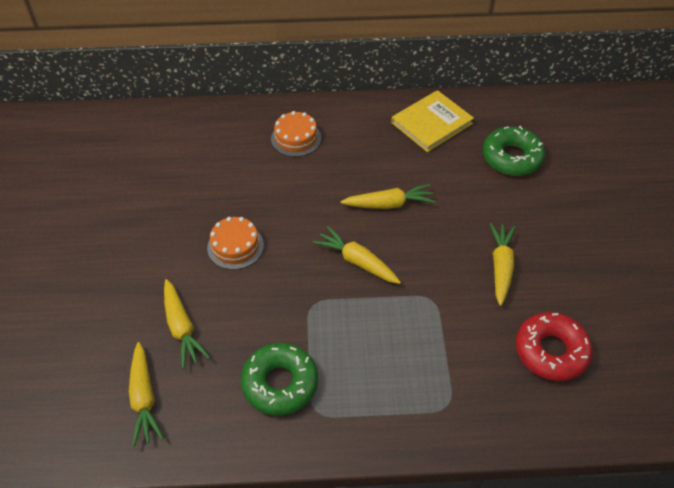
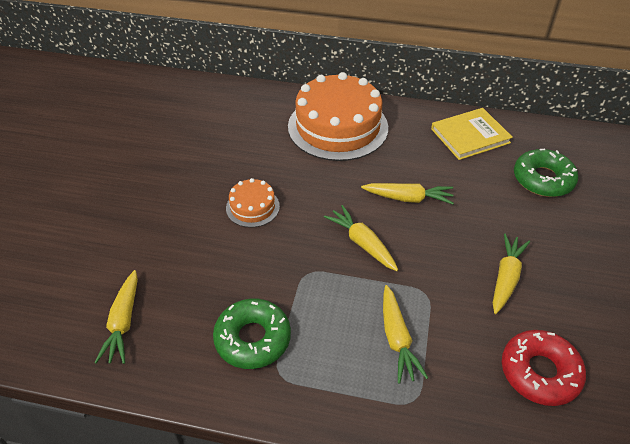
camera: 15 degrees right, 5 degrees down
(182, 328) = (180, 268): yellow carrot -> yellow carrot (397, 339)
(296, 138) = (338, 127): orange cake -> orange cake, size x2.13

